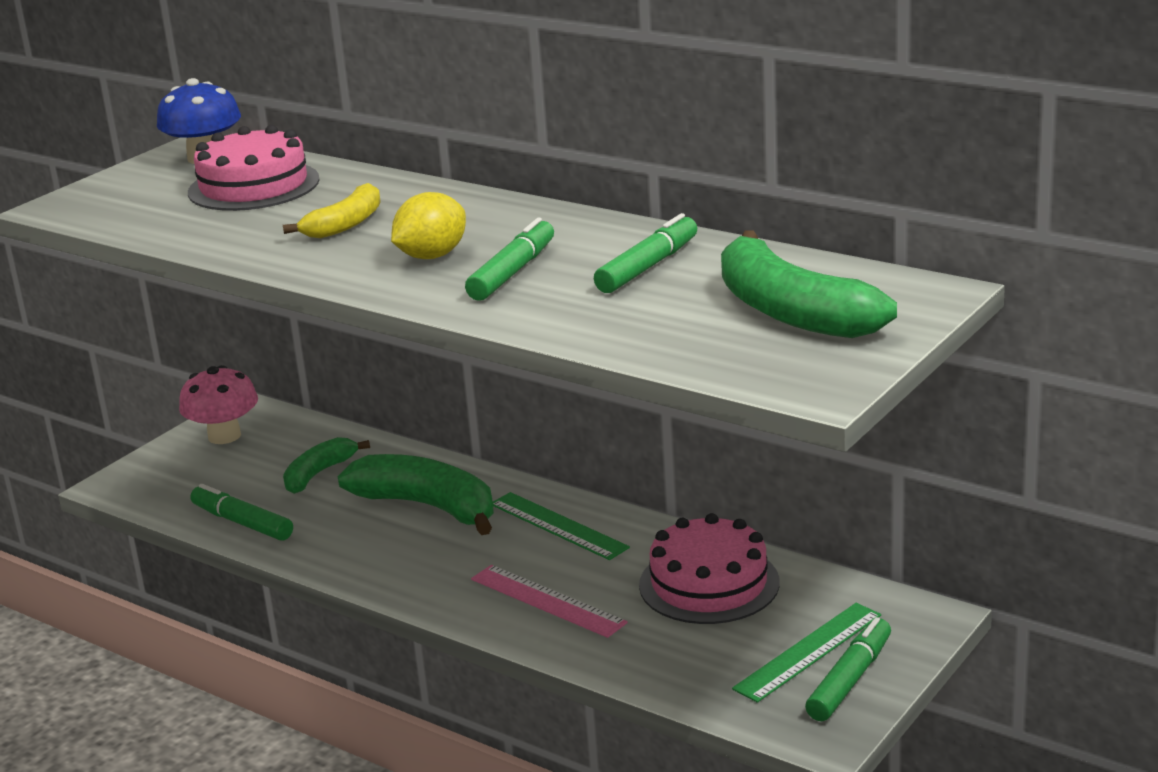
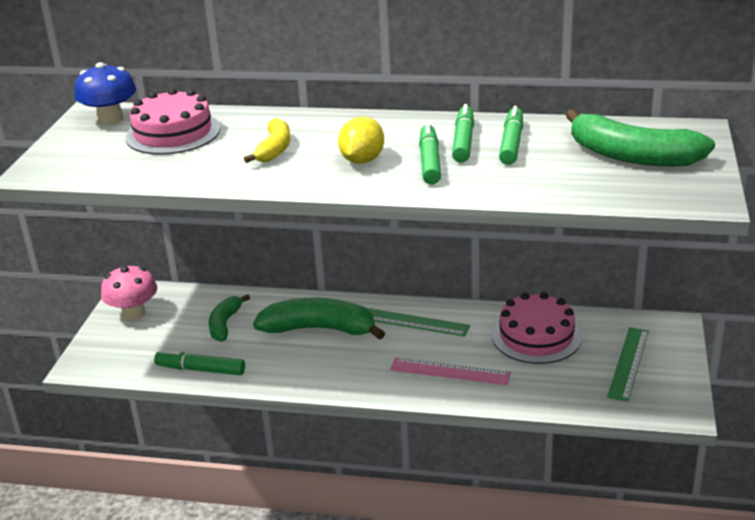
camera: 25 degrees left, 5 degrees up
(850, 680) = (666, 374): green marker -> green marker (463, 141)

